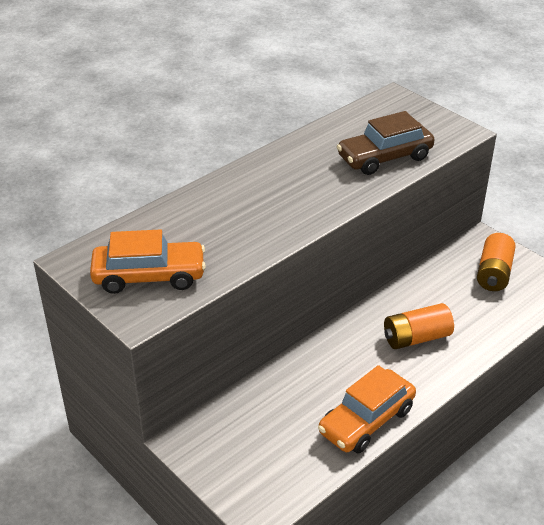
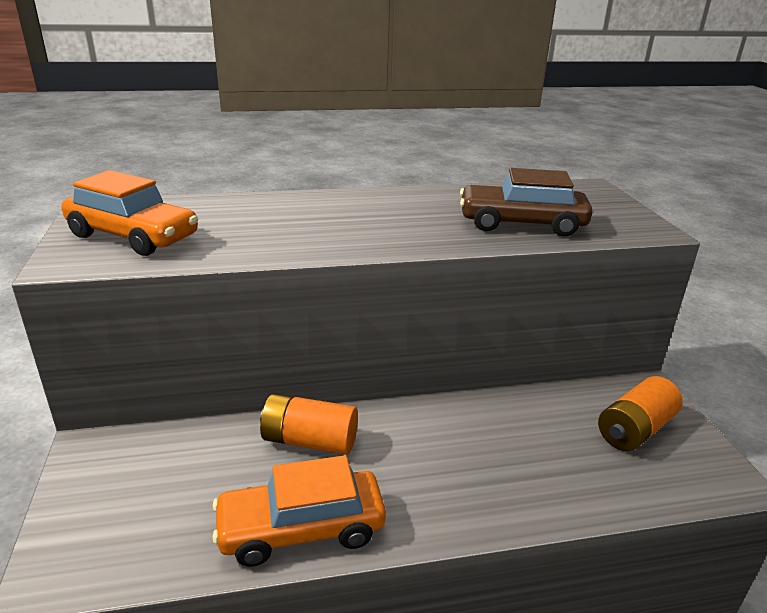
camera: 30 degrees right, 10 degrees down
(416, 338) = (463, 459): orange battery -> orange battery (309, 441)

